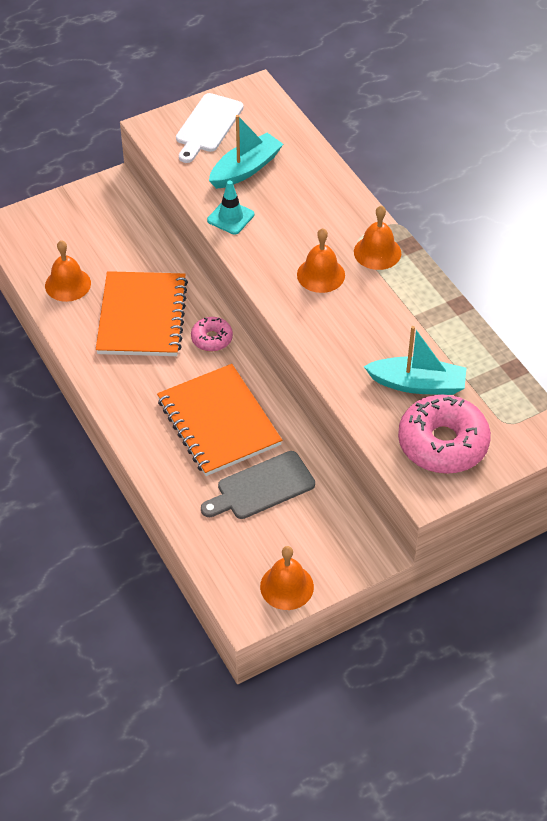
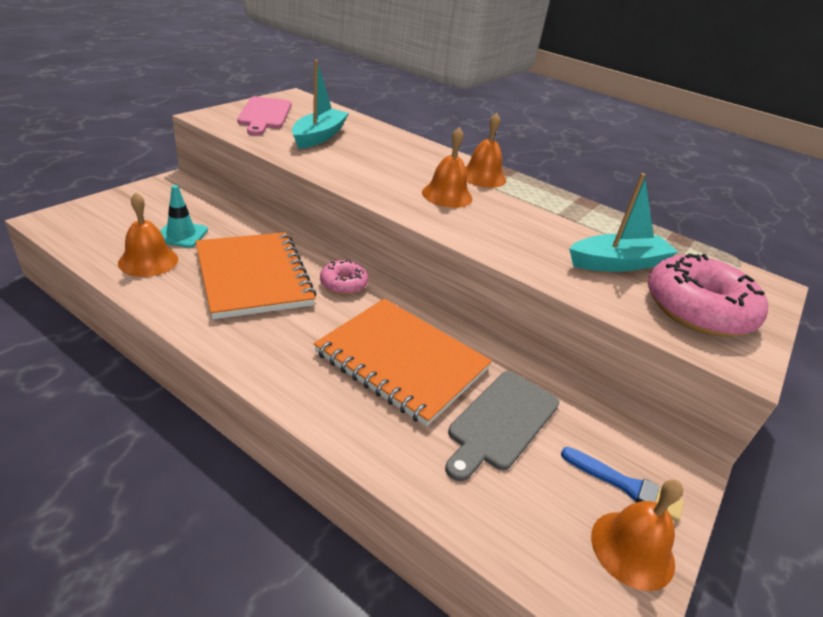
camera: 30 degrees left, 15 degrees down
(207, 126) = (264, 115): white cutting board -> pink cutting board
(230, 217) = (326, 165): turquoise traffic cone -> turquoise traffic cone (181, 234)
(316, 552) = (625, 485): none -> blue brush

